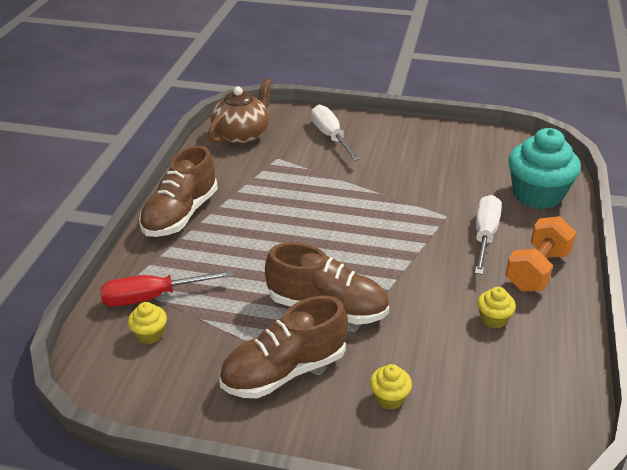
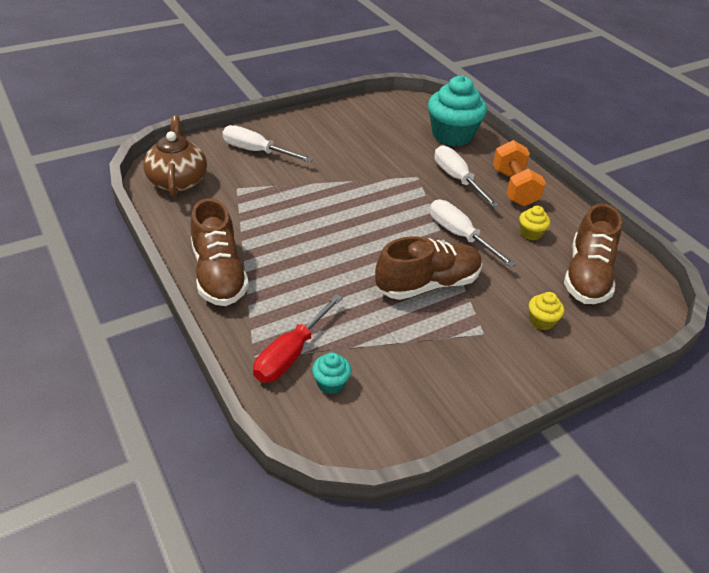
camera: 45 degrees left, 5 degrees up
(150, 334) = (331, 383): yellow cupcake -> turquoise cupcake
(284, 371) = (460, 346): brown shoe -> brown shoe (587, 275)
(415, 284) = (459, 235): none -> white screwdriver

